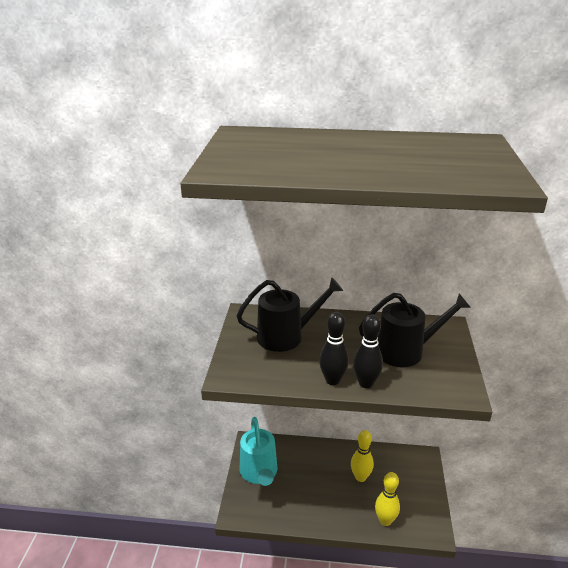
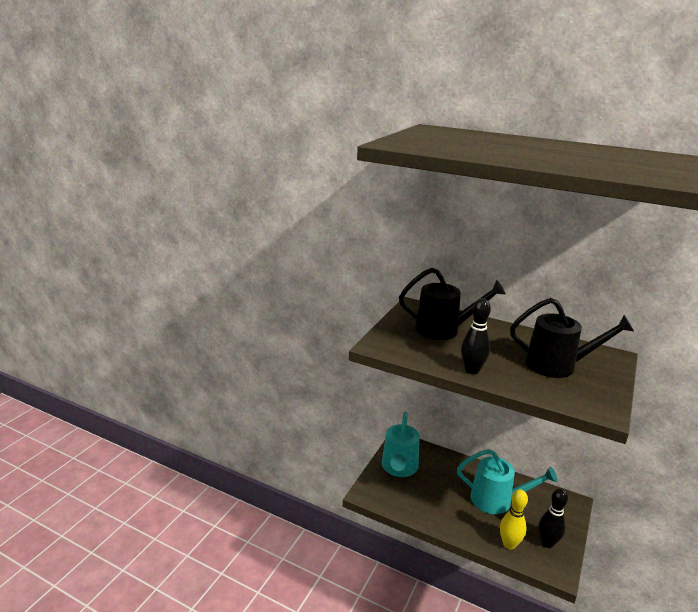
camera: 20 degrees right, 5 degrees down
(360, 477) = (497, 500): yellow bowling pin -> turquoise watering can
(366, 383) = (503, 380): black bowling pin -> black bowling pin (547, 543)

